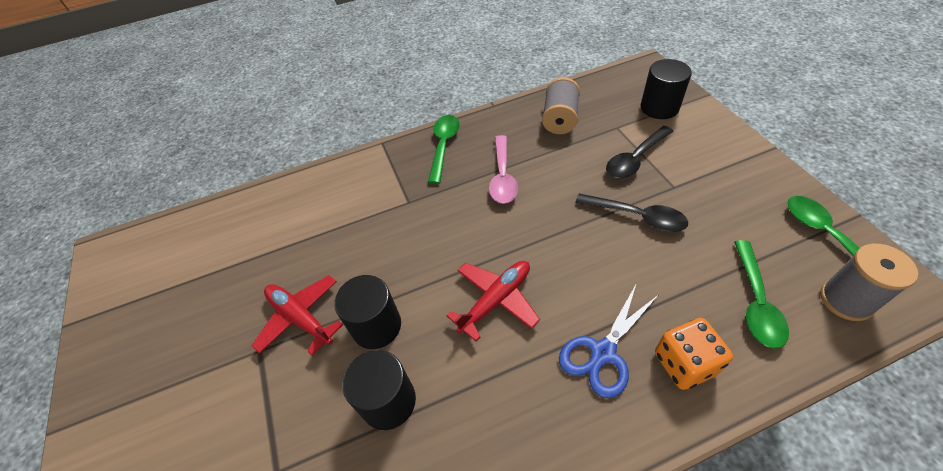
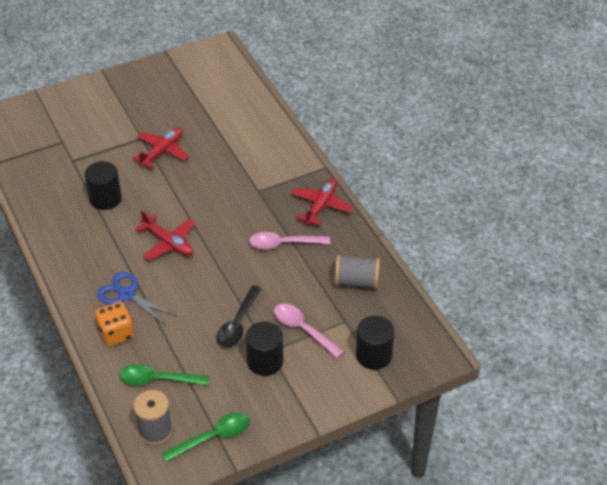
camera: 80 degrees right, 5 degrees down
(376, 326) = (154, 187): black cylinder -> black cylinder (265, 361)
(443, 146) = (321, 206): green spoon -> red plane
(635, 159) = (303, 329): black spoon -> pink spoon

